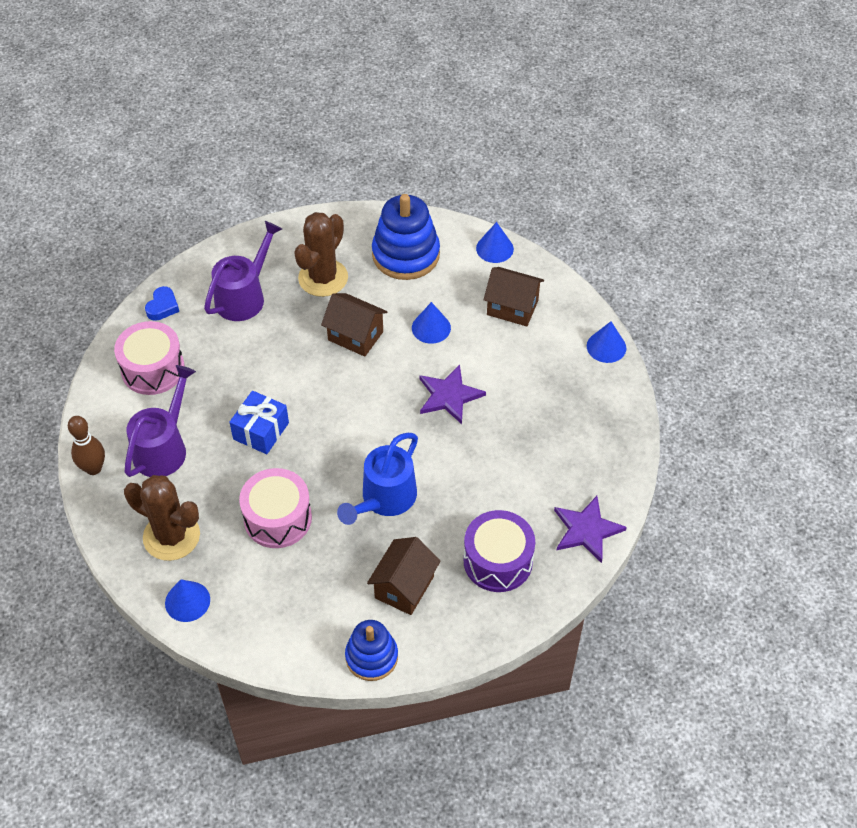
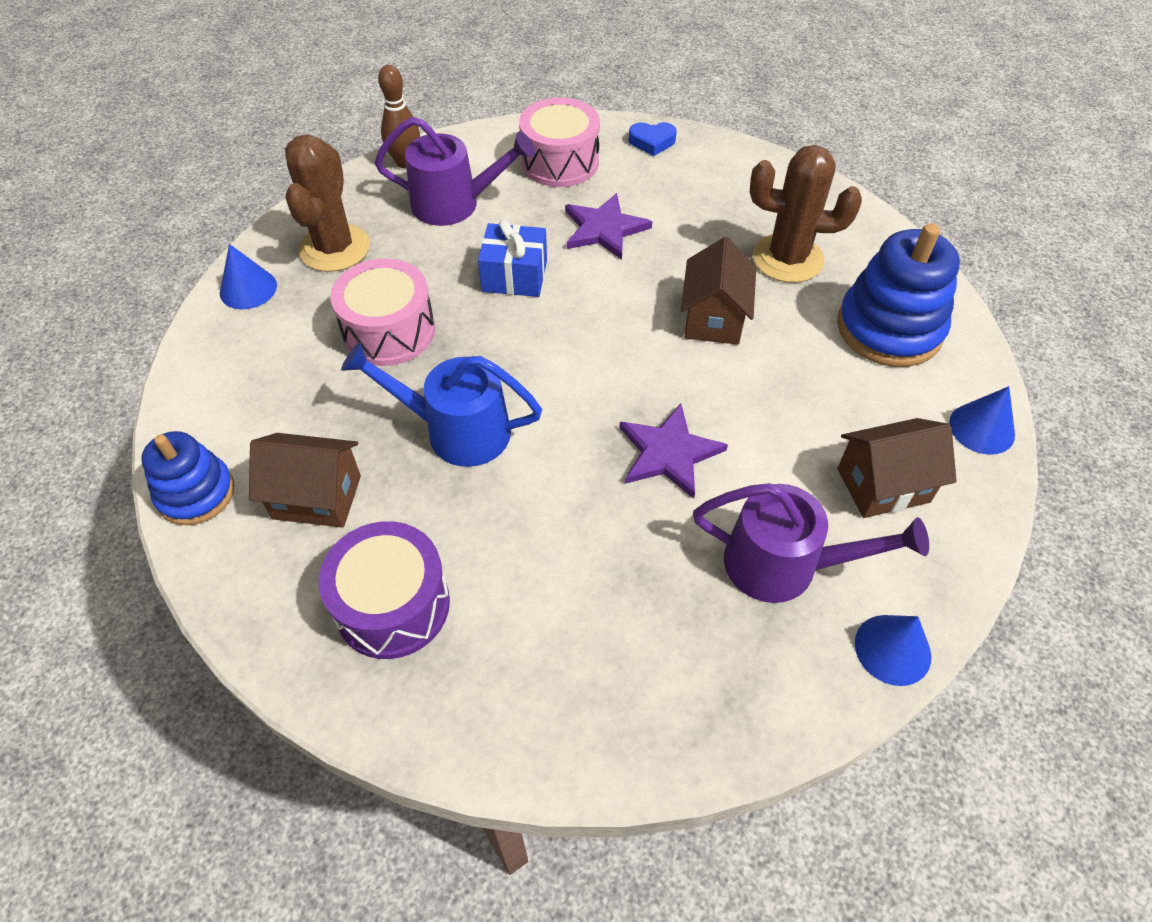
camera: 70 degrees right, 0 degrees up
(244, 296) = (710, 199): purple watering can -> purple watering can (785, 565)
(431, 328) = (778, 395): blue cone -> none
(512, 308) = (883, 485): brown house -> brown house turned 75 degrees clockwise
(586, 530) = (492, 725): purple star -> purple star (604, 229)

